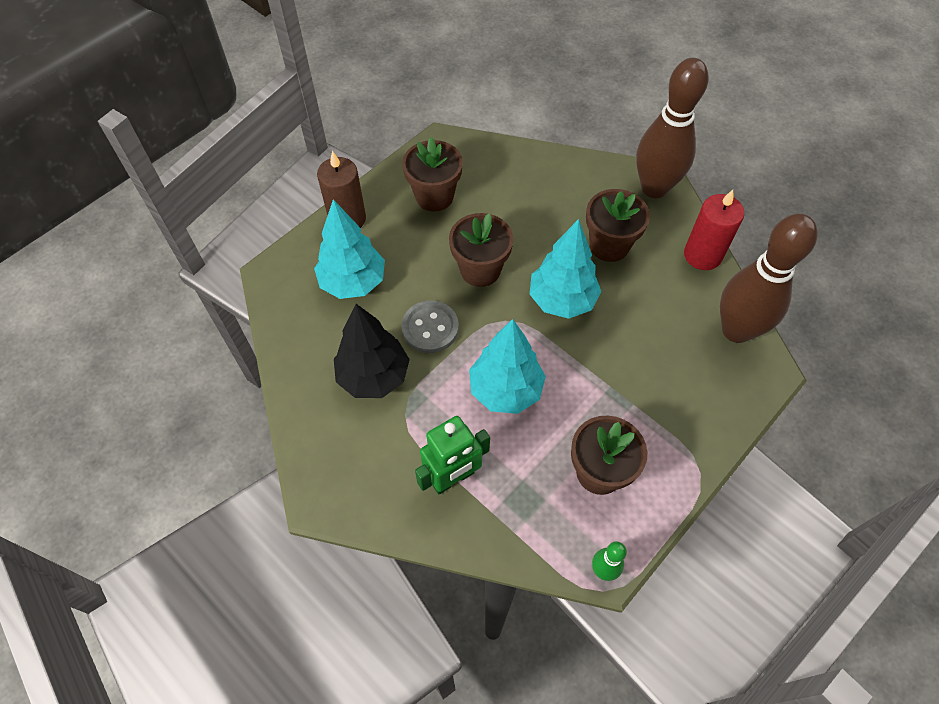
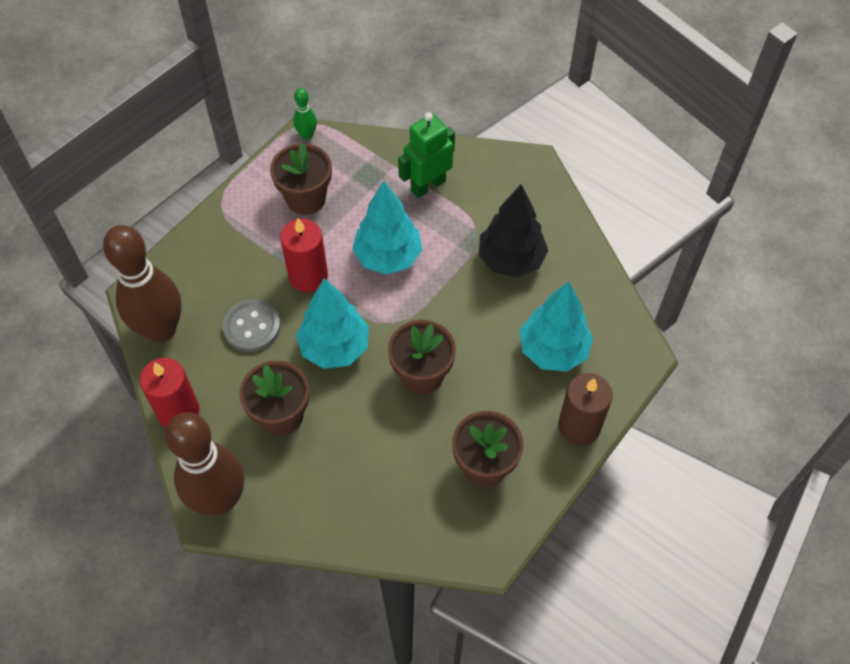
camera: 175 degrees right, 0 degrees up
(430, 328) = (465, 309): grey button -> grey button (252, 327)
(591, 375) = (308, 276): none -> red candle

